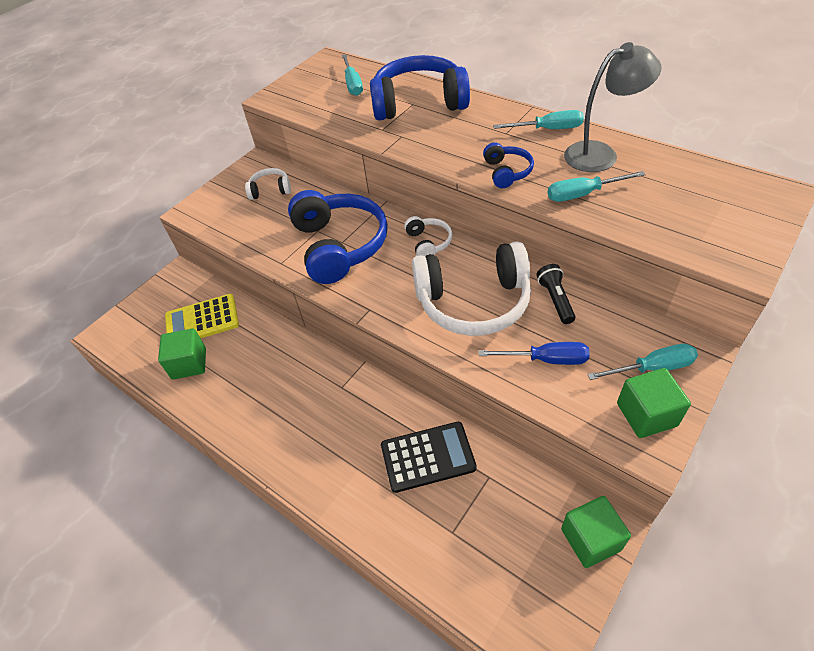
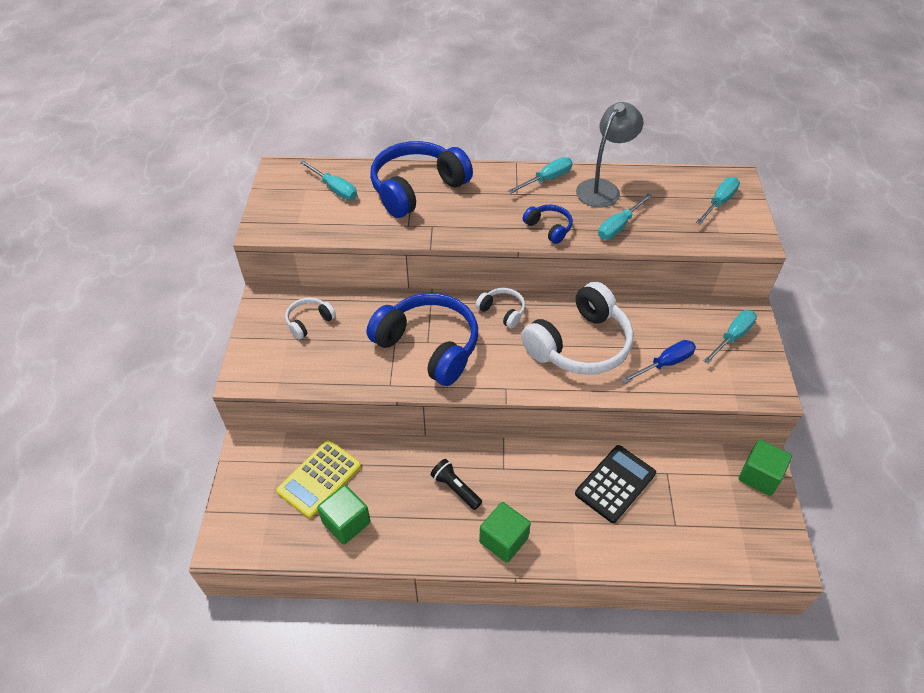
camera: 40 degrees left, 0 degrees up
(555, 299) = (634, 316): black flashlight -> black flashlight (455, 488)
(646, 414) = (753, 370): green cube -> green cube (503, 540)
(730, 209) = (719, 202): none -> turquoise screwdriver

